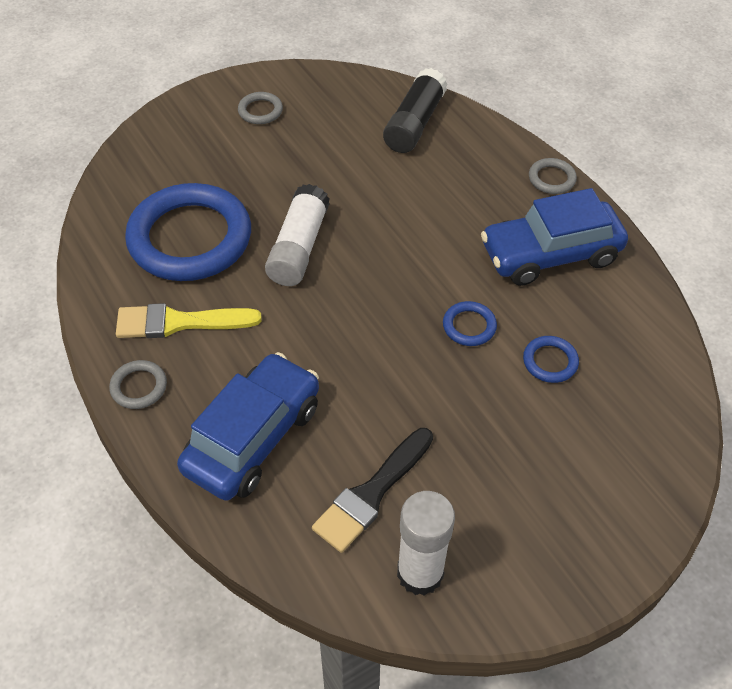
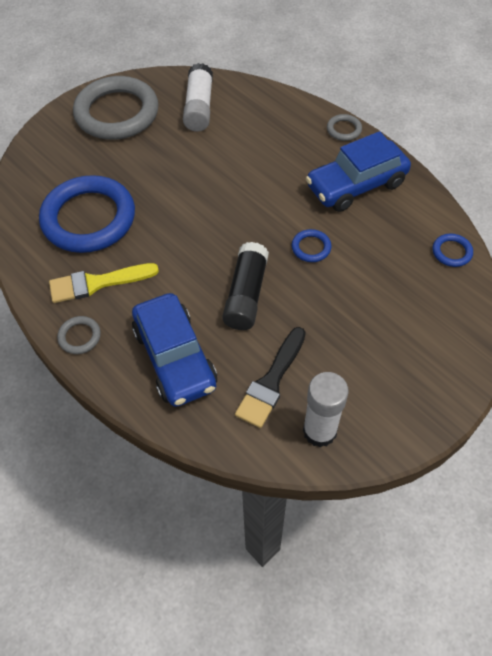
camera: 10 degrees left, 5 degrees up
(253, 438) = (175, 358): blue car -> blue car turned 135 degrees clockwise
(260, 111) = (117, 113): grey ring -> grey ring, size x2.46
(299, 247) = (172, 211): white glue stick -> white glue stick (199, 107)
(414, 123) = (234, 104): black glue stick -> black glue stick (246, 294)
(550, 361) = (374, 263): blue ring -> blue ring (451, 252)

